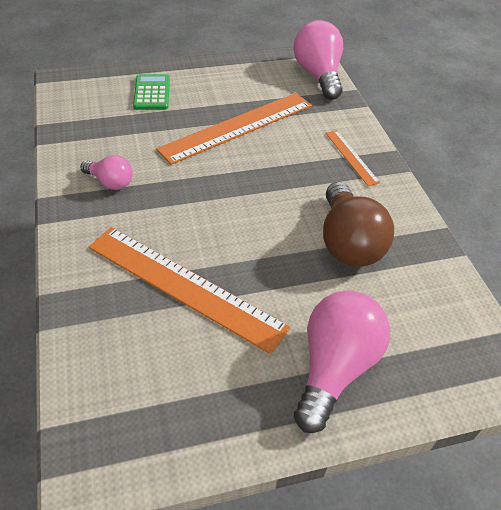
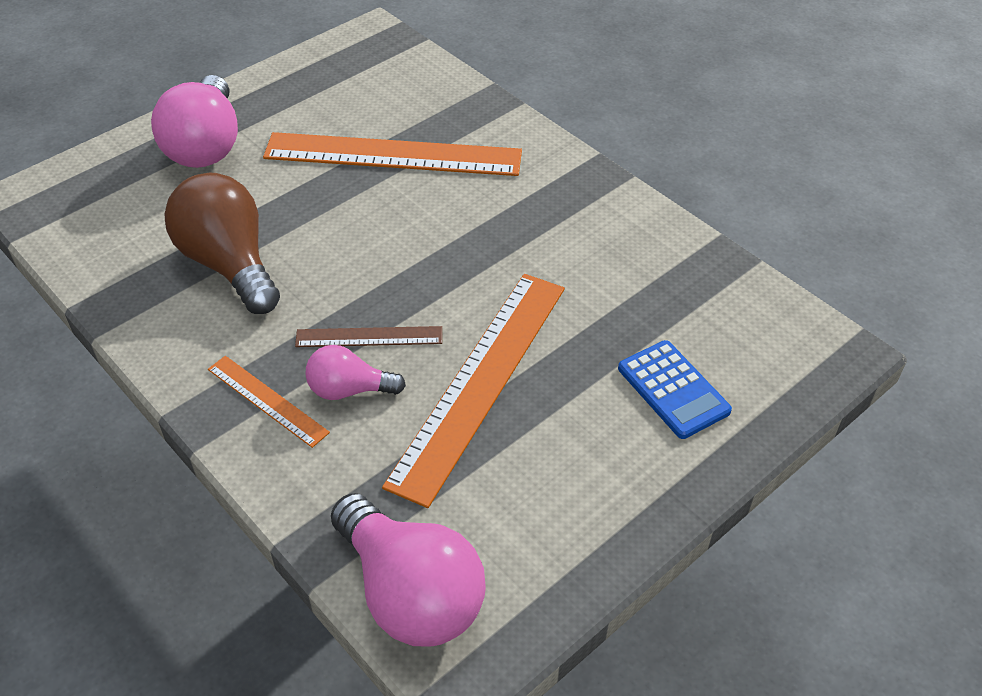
camera: 155 degrees right, 0 degrees up
(110, 182) = (574, 223): pink light bulb -> pink light bulb (349, 390)
(152, 93) = (673, 390): green calculator -> blue calculator
(281, 166) = (369, 337): none -> brown ruler

